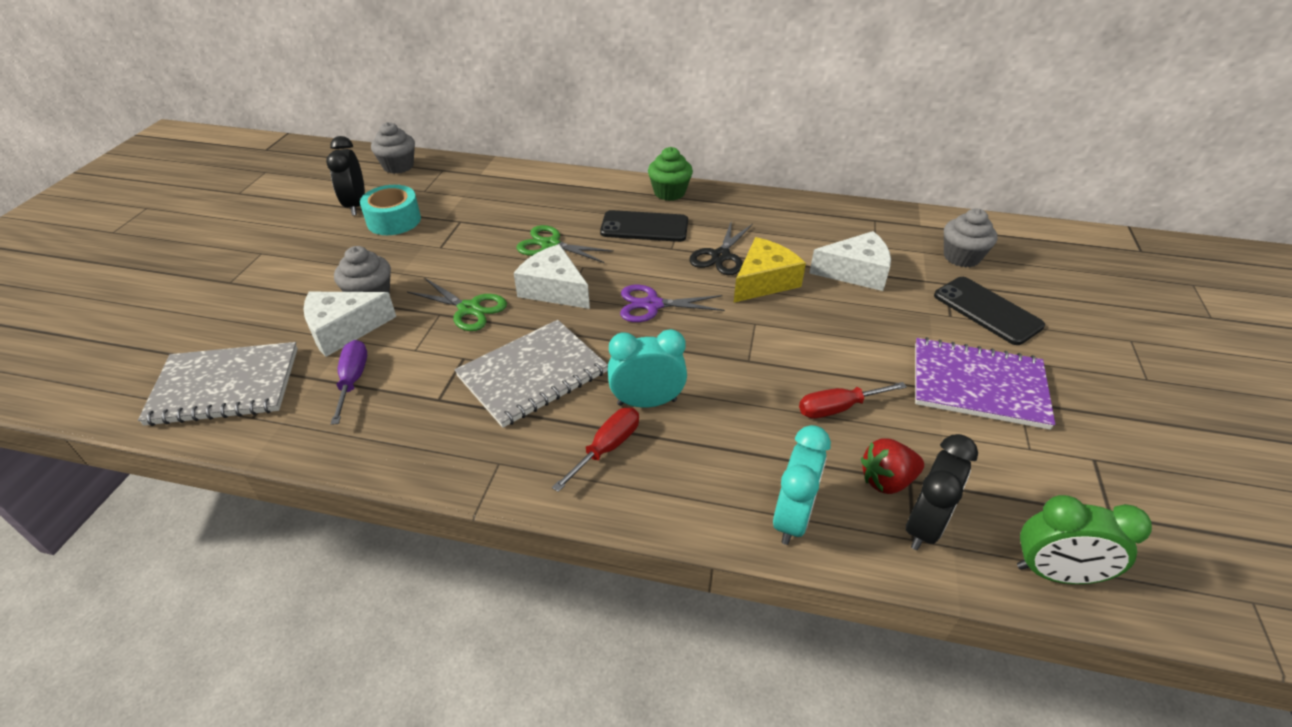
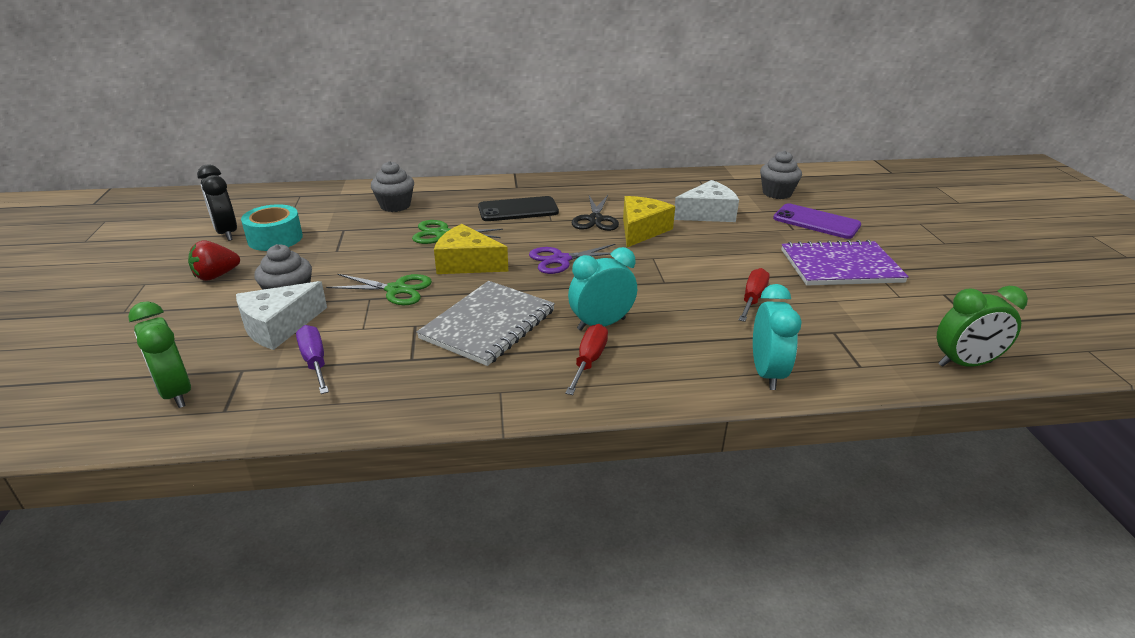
camera: 20 degrees left, 10 degrees down
(225, 386) = (176, 392): grey notebook -> green clock
(398, 166) = (252, 198): grey cupcake -> grey cupcake (395, 205)
(554, 289) = (467, 263): white cheese -> yellow cheese
(669, 192) = (524, 184): green cupcake -> none
(838, 408) = (752, 299): red screwdriver -> red screwdriver turned 150 degrees clockwise
(887, 480) = (818, 335): red strawberry -> red strawberry (216, 276)
(924, 525) = (862, 356): black clock -> none
(987, 311) = (816, 222): black phone -> purple phone

